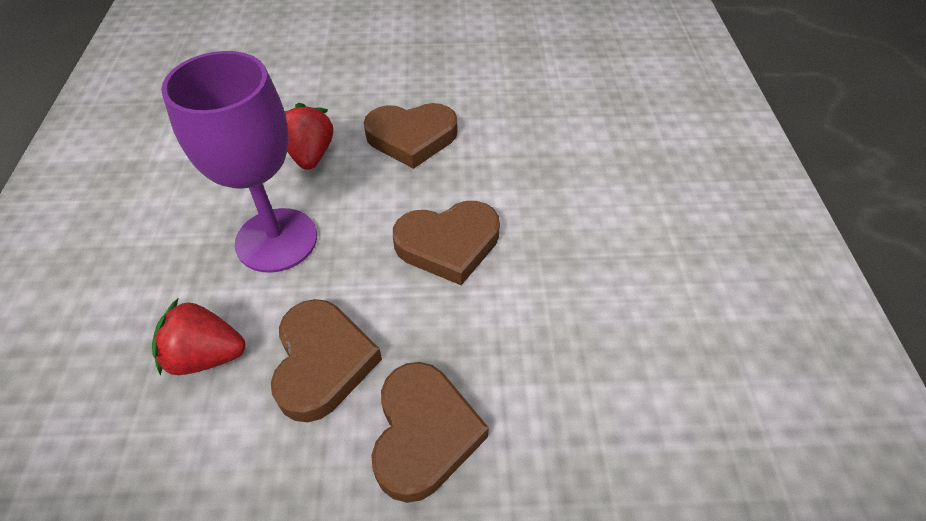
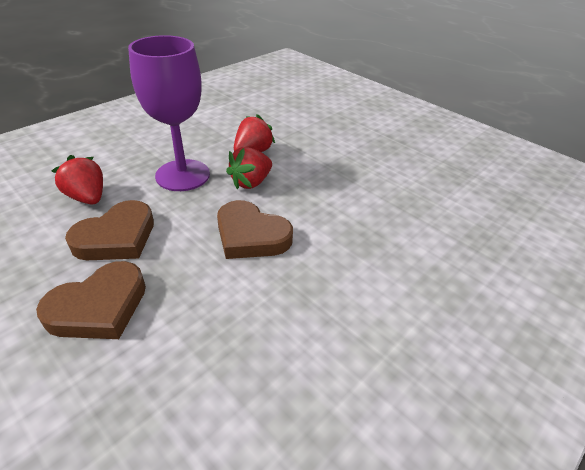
camera: 45 degrees right, 10 degrees down
(363, 191) = (251, 182): none -> red strawberry
(411, 138) = (313, 175): brown heart -> none

